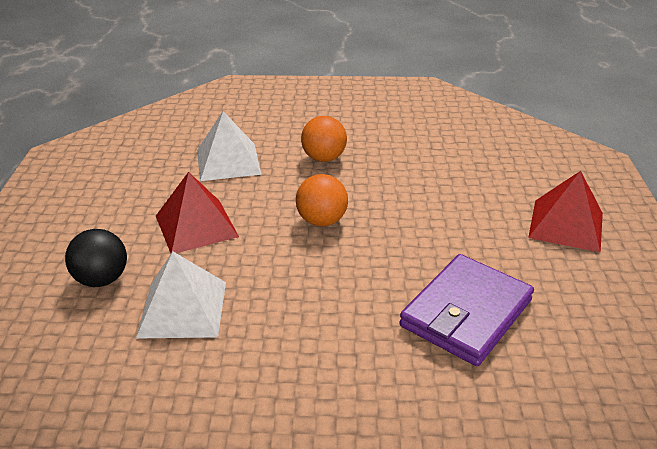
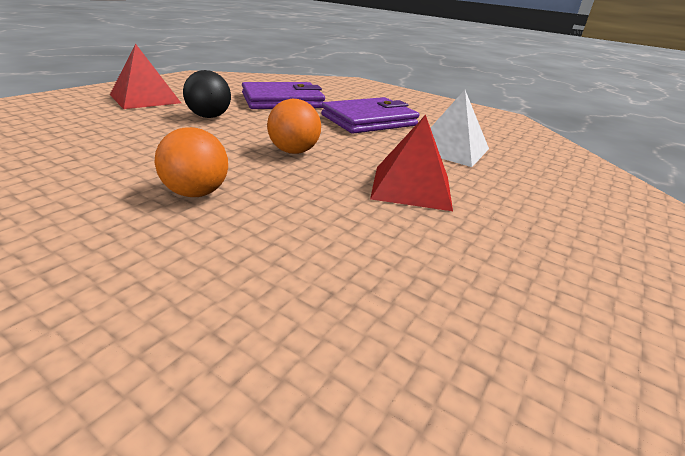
camera: 150 degrees left, 5 degrees down
(102, 279) = (516, 182): black ball -> black ball (209, 117)
(228, 161) = (314, 239): white pyramid -> none
(316, 326) = (369, 120): none -> purple wallet

